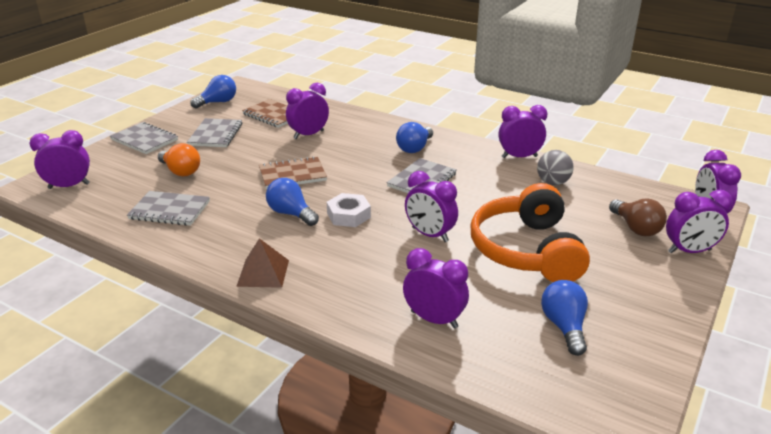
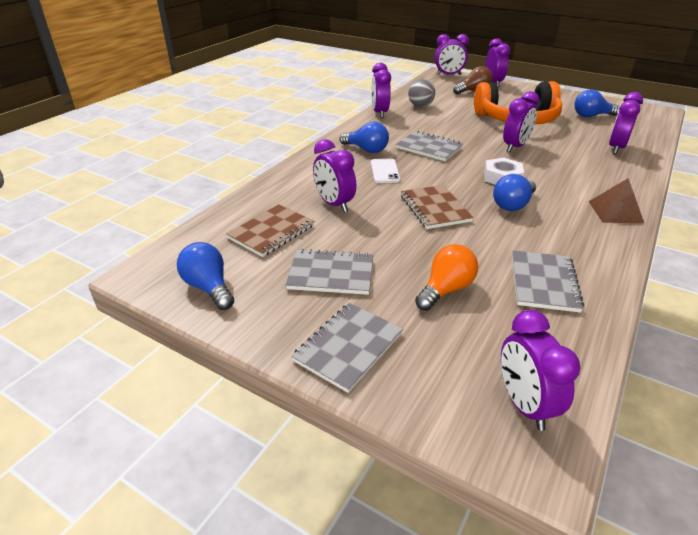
camera: 90 degrees left, 5 degrees up
(366, 156) = (385, 171): none -> white phone

